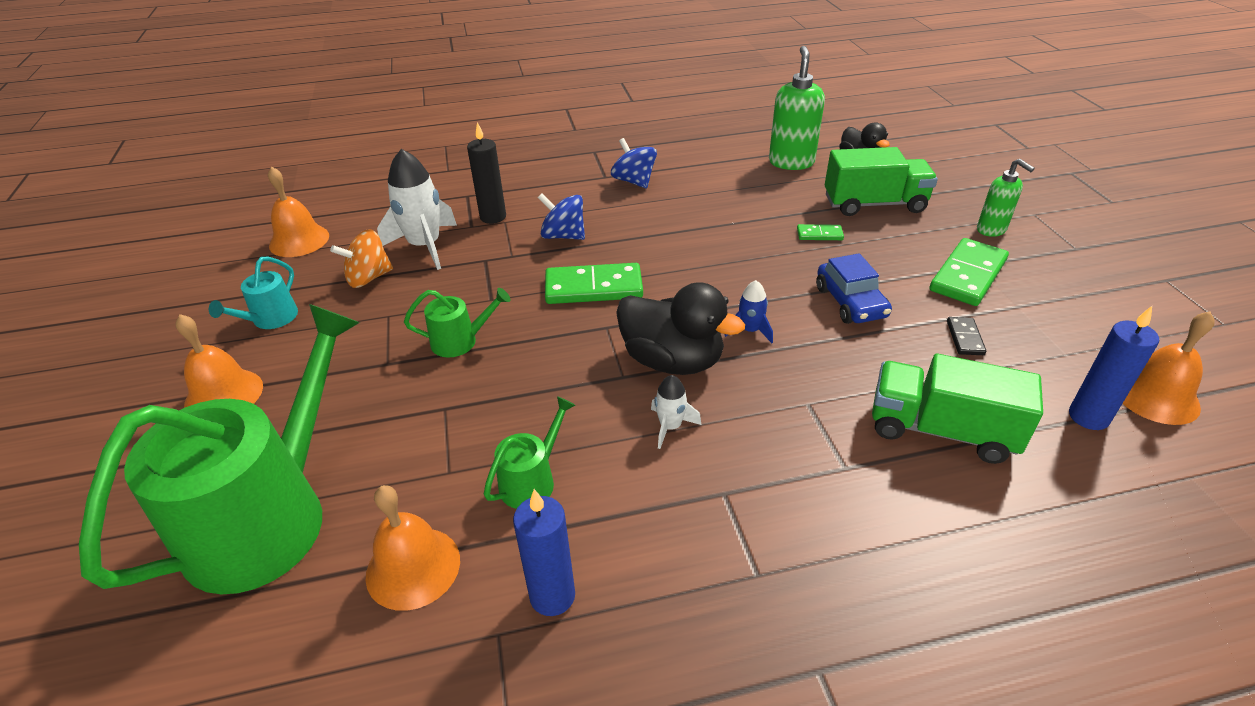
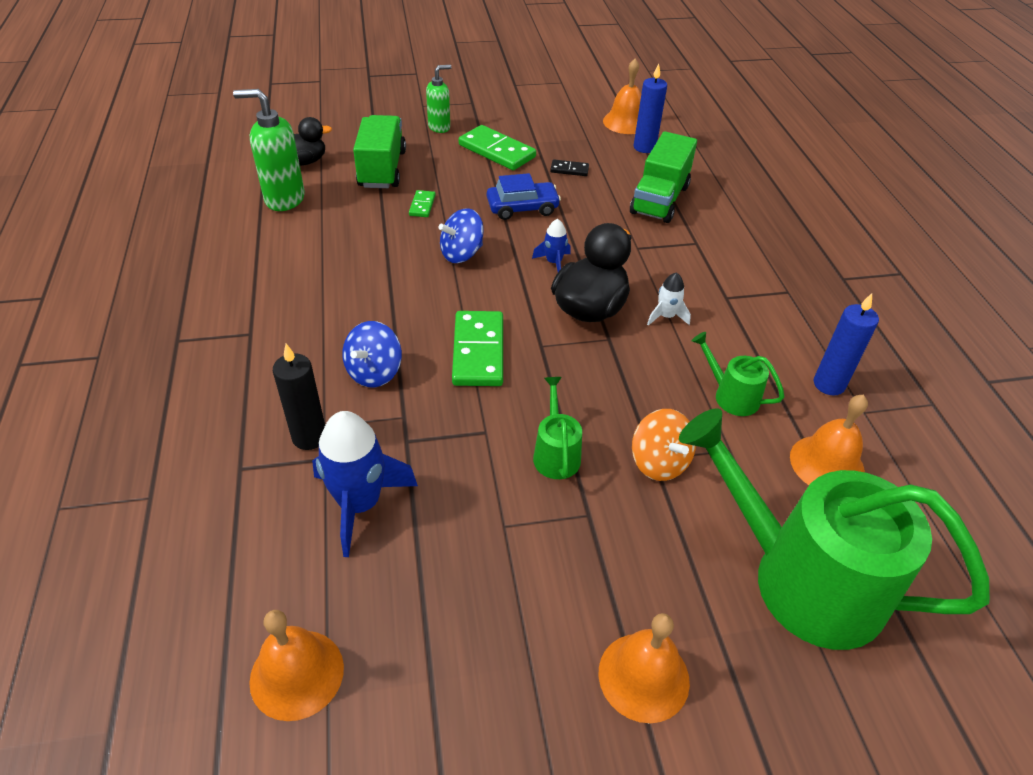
camera: 90 degrees left, 5 degrees up
(271, 319) = (497, 661): turquoise watering can -> none
(369, 278) = (421, 558): orange spinning top -> orange spinning top (659, 462)
(425, 246) = (359, 504): white rocket -> blue rocket
(634, 181) = (273, 310): blue spinning top -> blue spinning top (461, 254)

